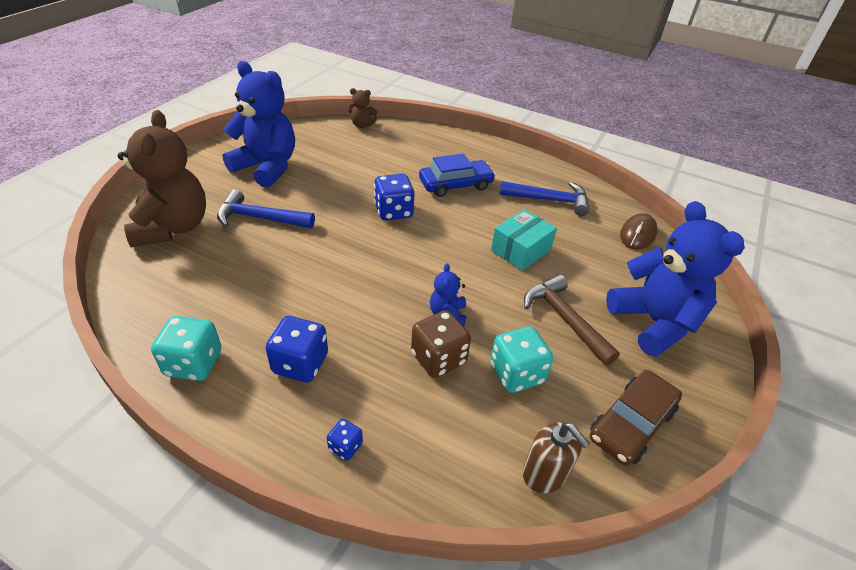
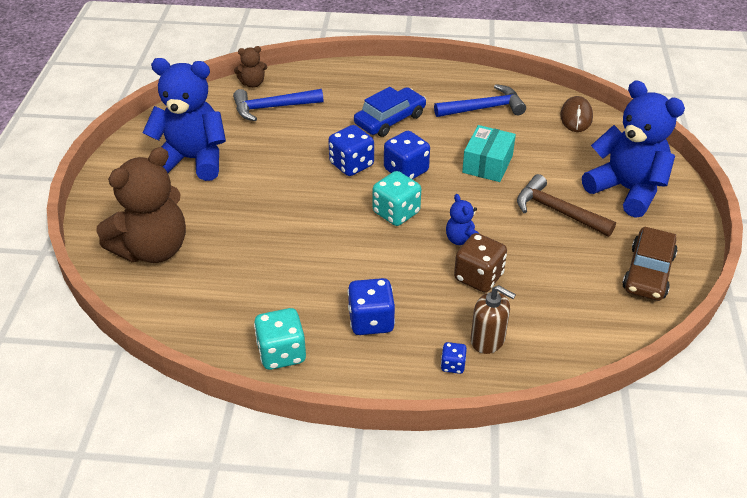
camera: 20 degrees left, 0 degrees up
(173, 227) = (153, 249): brown teddy bear -> brown teddy bear turned 75 degrees clockwise
(260, 218) = (230, 212): blue hammer -> blue hammer (273, 108)
(439, 232) = (406, 171): none -> blue dice
(516, 374) = (545, 267): turquoise dice -> turquoise dice (396, 213)
(545, 474) = (607, 328): brown soap dispenser -> brown soap dispenser (488, 340)

